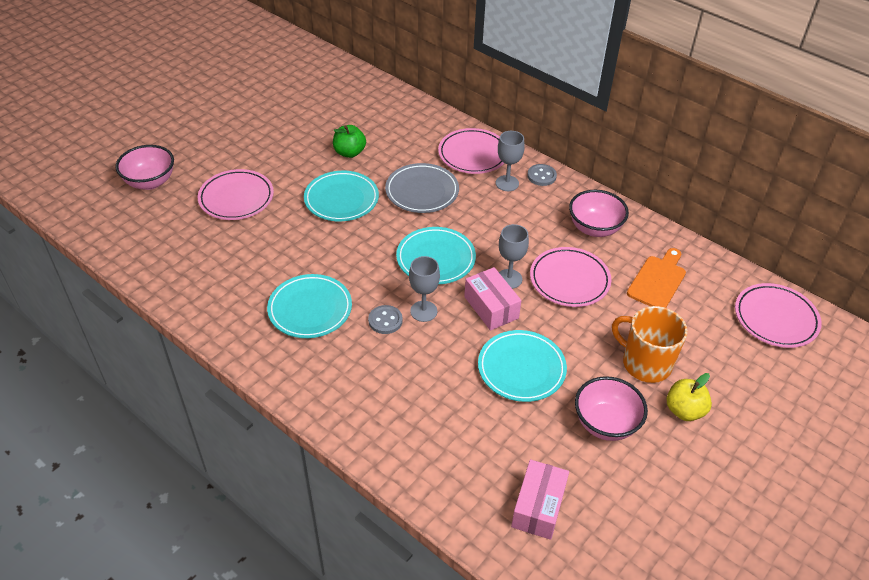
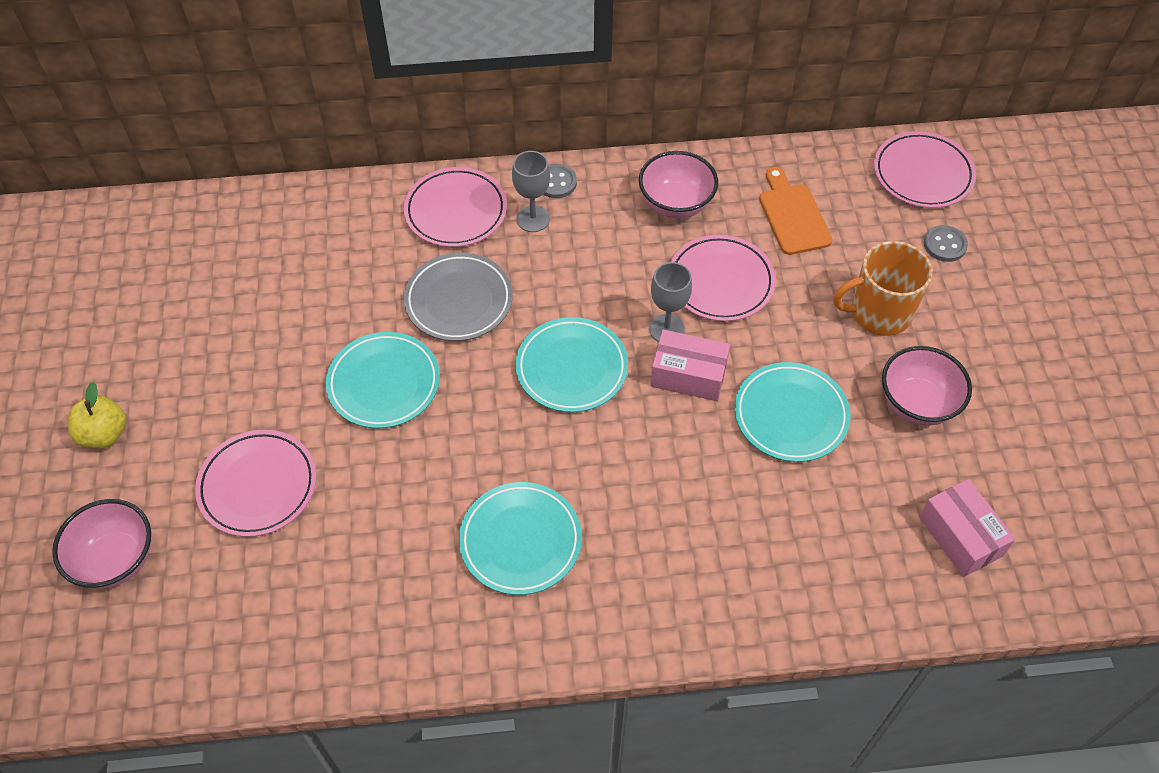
camera: 45 degrees left, 10 degrees up
(349, 152) = (316, 317): green apple -> none
(385, 320) = (610, 482): grey button -> grey button (945, 245)
(423, 311) = (633, 437): grey goblet -> none
(684, 410) = (957, 331): yellow apple -> yellow apple (104, 434)

